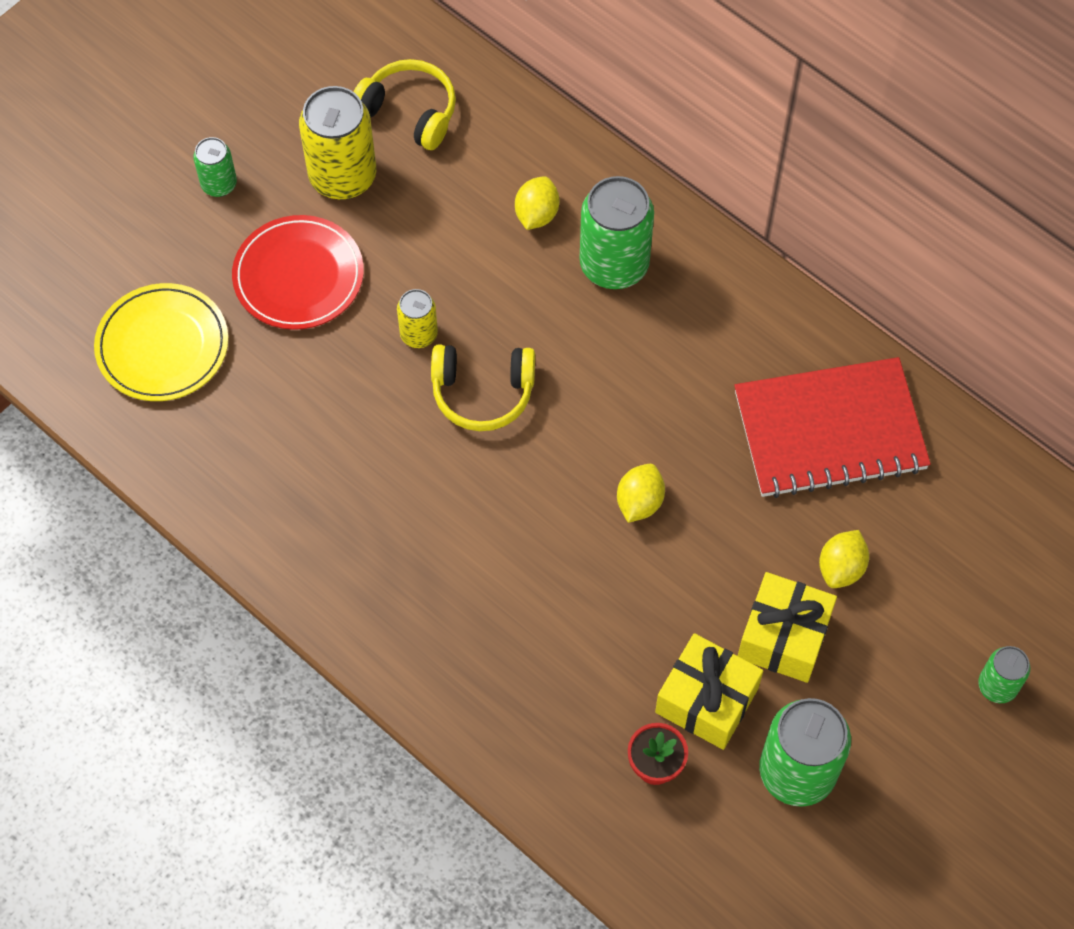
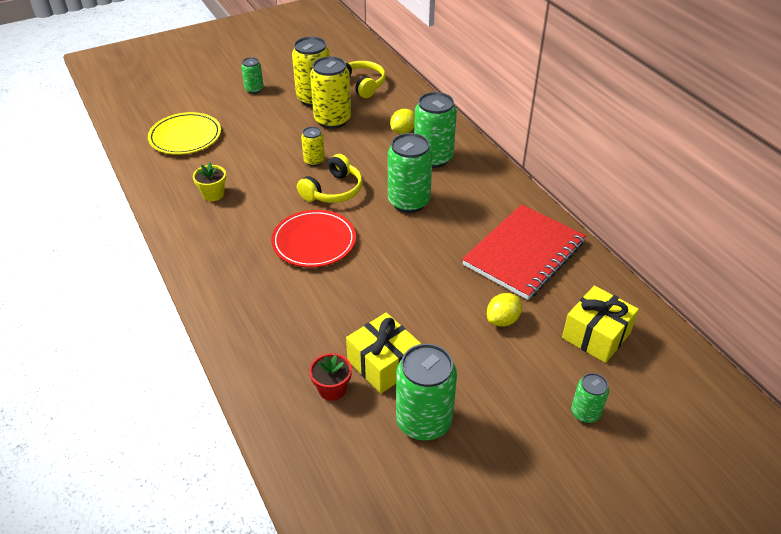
camera: 20 degrees right, 20 degrees down
(289, 464) = (213, 194): none -> yellow flower pot
(298, 276) = (269, 127): red plate -> red plate (314, 241)
(402, 223) = (332, 120): none -> yellow can
(482, 392) = (333, 190): yellow headphones -> yellow headphones turned 75 degrees counterclockwise
(615, 378) = (409, 202): none -> green can
(639, 502) = (393, 257): yellow lemon -> none
(784, 637) = (449, 345): yellow gift -> yellow gift (596, 335)
(829, 431) = (524, 253): red notebook -> red notebook turned 60 degrees counterclockwise

